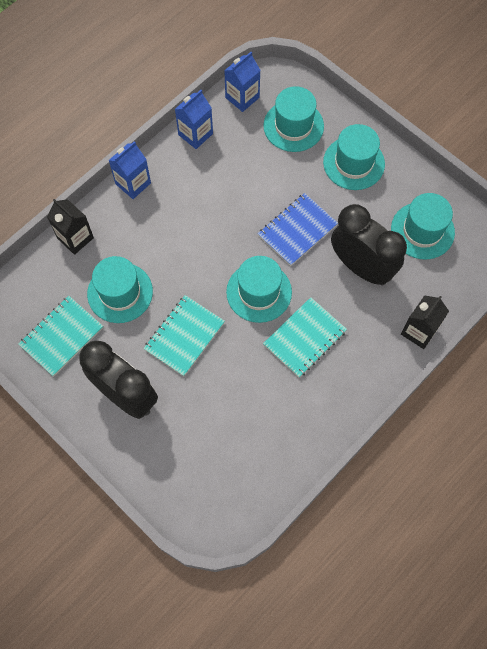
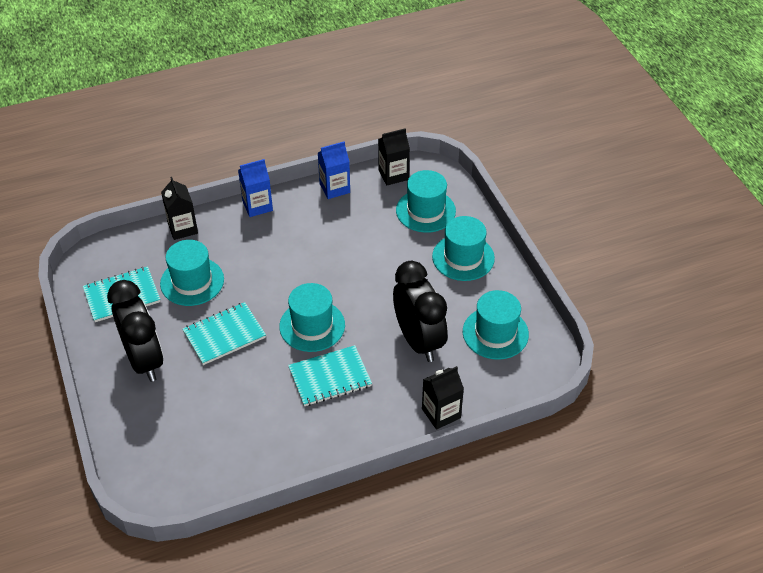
camera: 25 degrees right, 20 degrees down
(242, 97) = (393, 175): blue carton -> black carton
(297, 230) = (377, 291): blue notebook -> none

